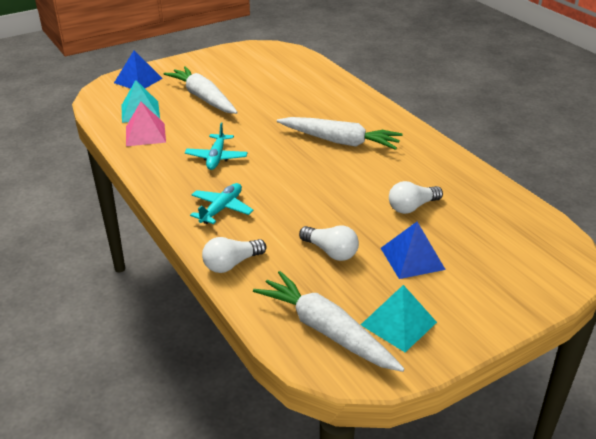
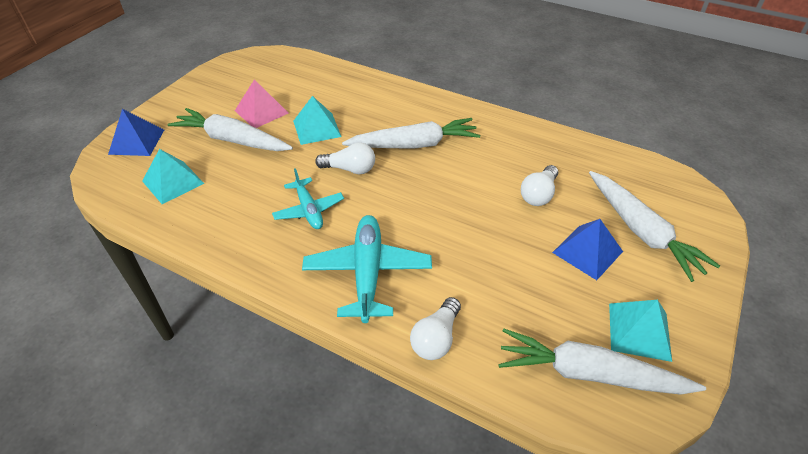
camera: 30 degrees left, 10 degrees up
(145, 134) = (204, 210): pink pyramid -> pink pyramid (261, 111)
(221, 209) = (368, 273): turquoise plane -> turquoise plane, size x1.60
(272, 108) = (317, 128): none -> turquoise pyramid
(331, 252) = (514, 277): white light bulb -> white light bulb (350, 169)
(479, 262) = (641, 231): none -> white carrot

